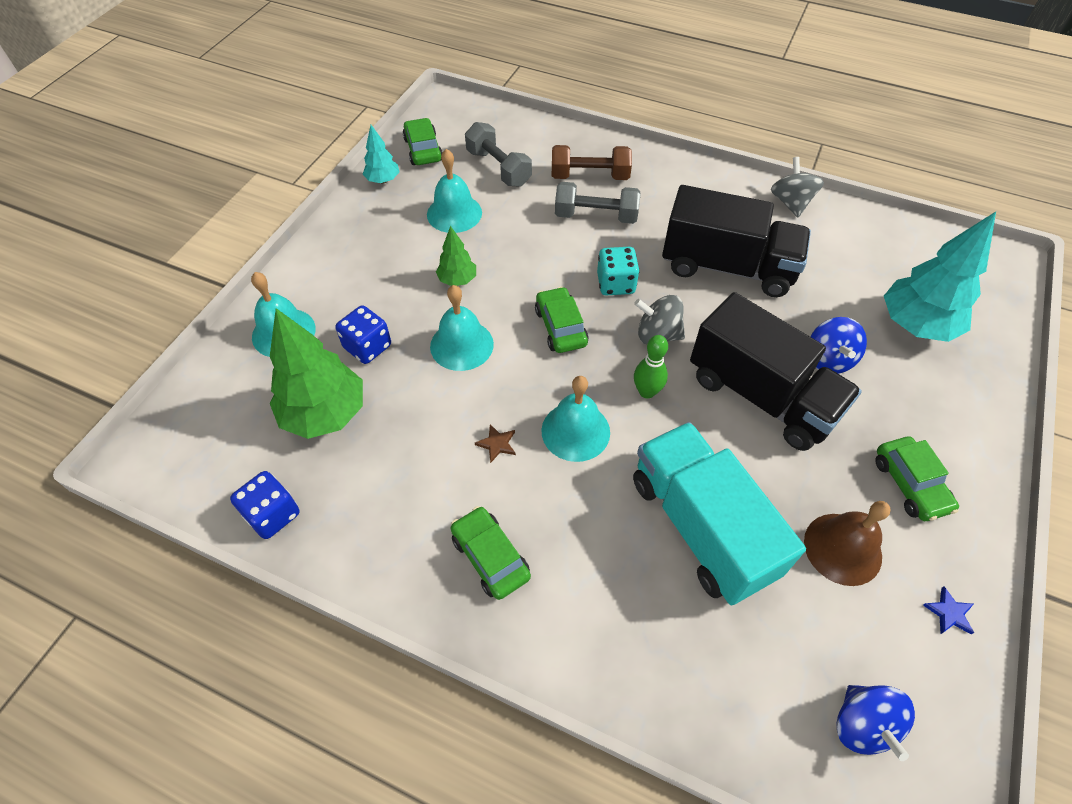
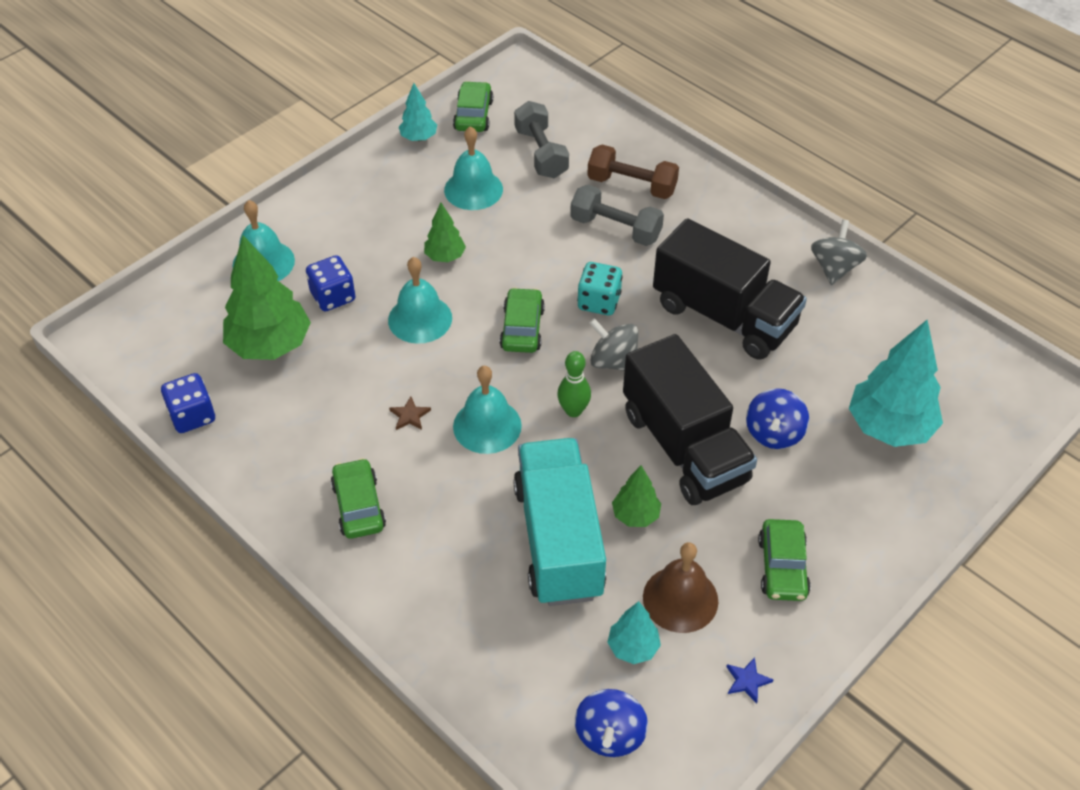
camera: 20 degrees right, 5 degrees down
(756, 477) = (635, 515): none -> green tree
(829, 617) = (633, 647): none -> turquoise tree

